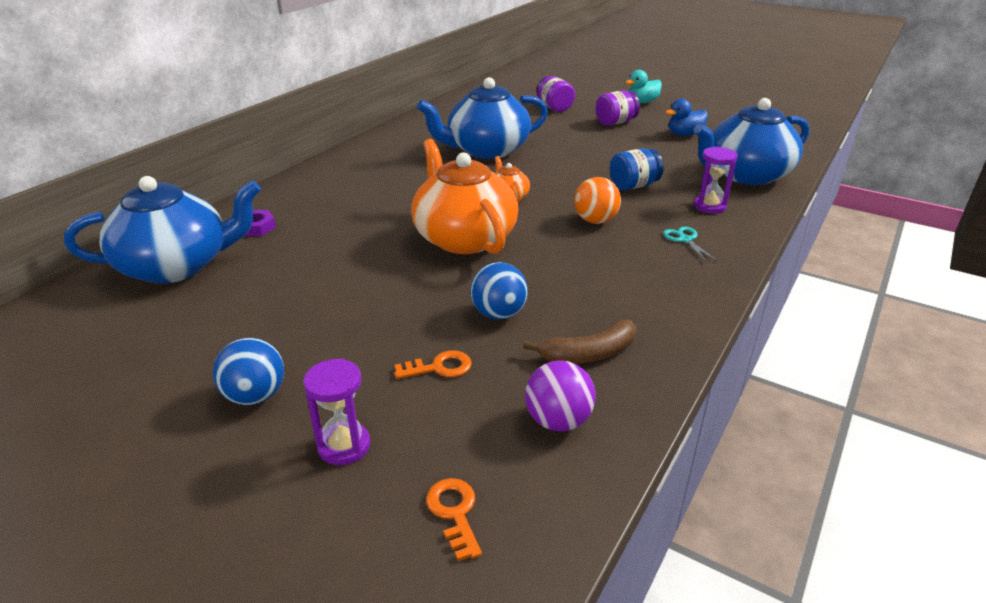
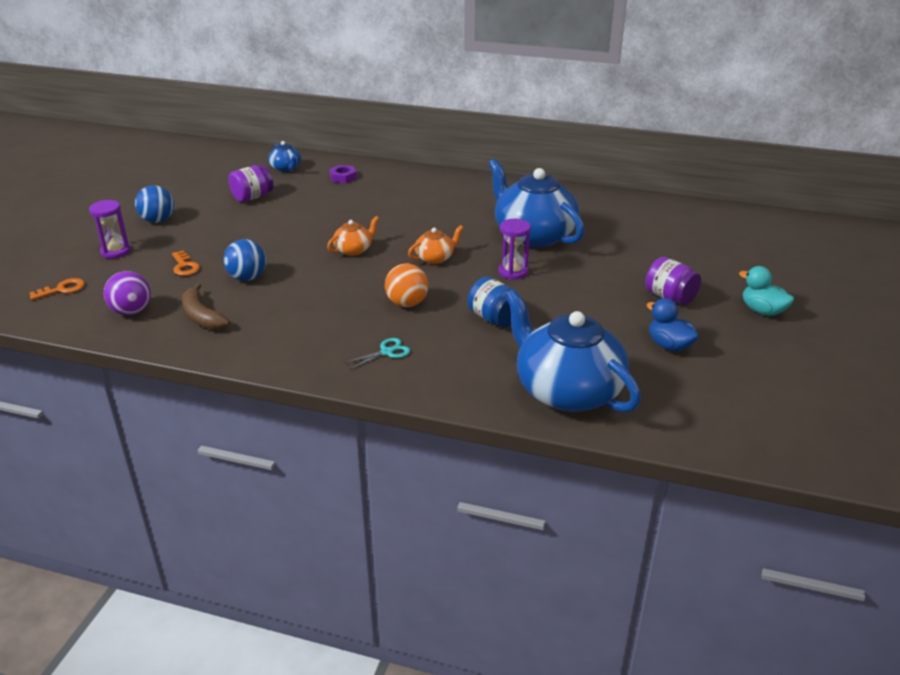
camera: 75 degrees right, 0 degrees up
(177, 266) = (286, 168): blue teapot -> blue teapot, size x0.45
(464, 238) = (354, 250): orange teapot -> orange teapot, size x0.45
(554, 107) = (685, 256): purple jar -> purple jar (252, 197)
(709, 206) = (467, 365): purple hourglass -> purple hourglass (513, 272)

